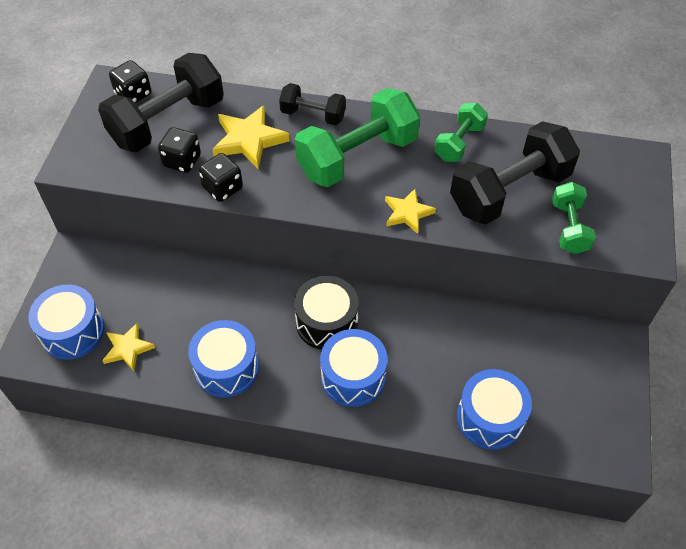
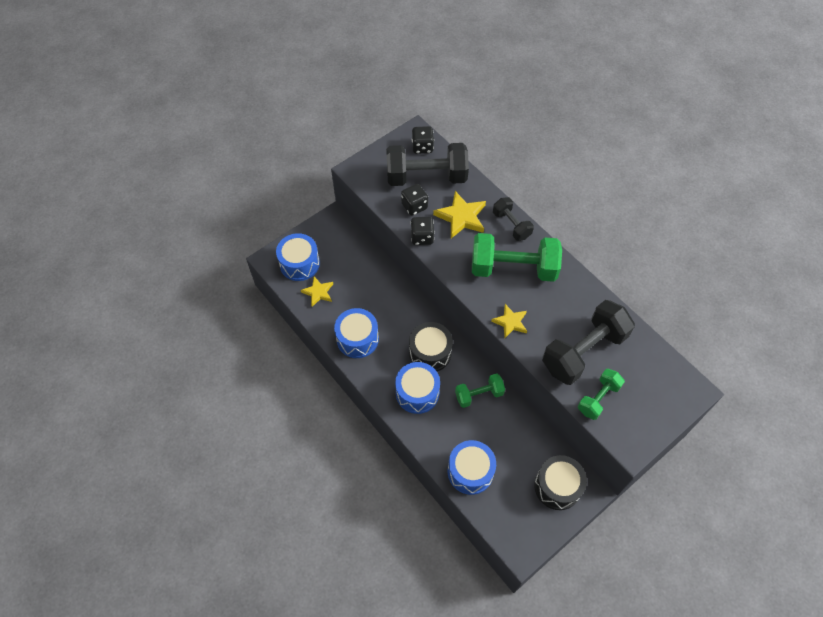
camera: 40 degrees right, 5 degrees up
(459, 143) = (583, 300): green dumbbell -> green dumbbell (479, 395)
(509, 192) = (583, 351): black dumbbell -> black dumbbell turned 45 degrees counterclockwise
(588, 362) = (557, 486): none -> black drum

